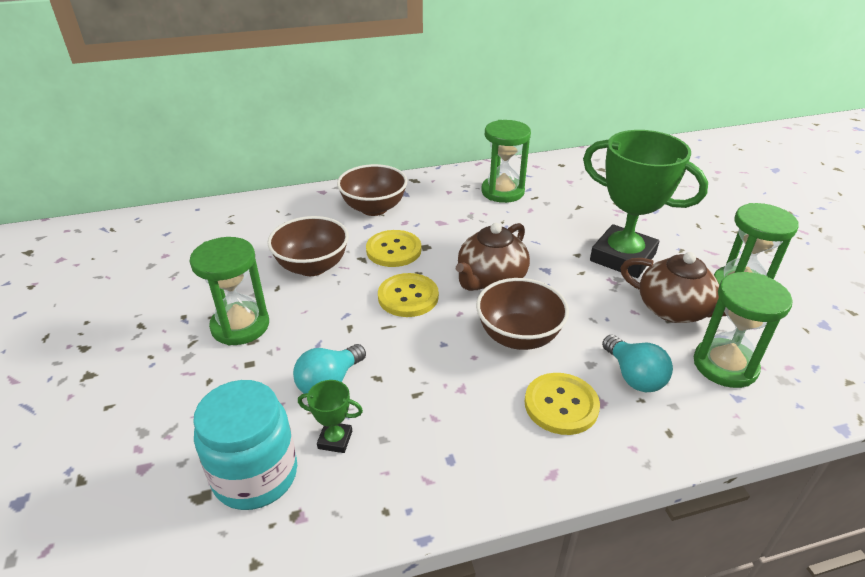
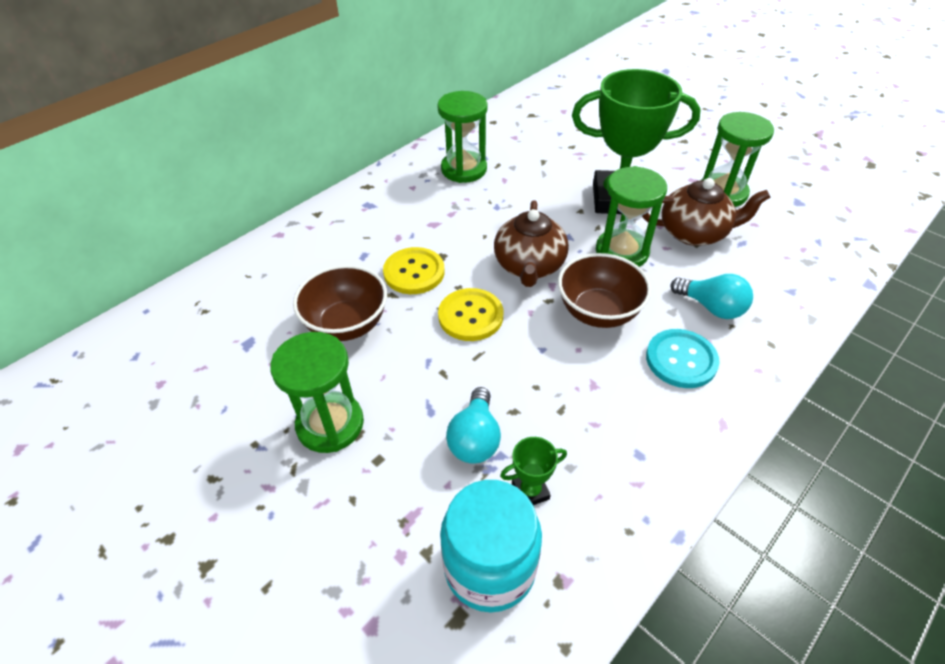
camera: 30 degrees left, 10 degrees up
(374, 208) = (353, 233): brown bowl -> none
(561, 405) = (681, 360): yellow button -> turquoise button
(725, 365) = (763, 267): green hourglass -> green hourglass (621, 252)

